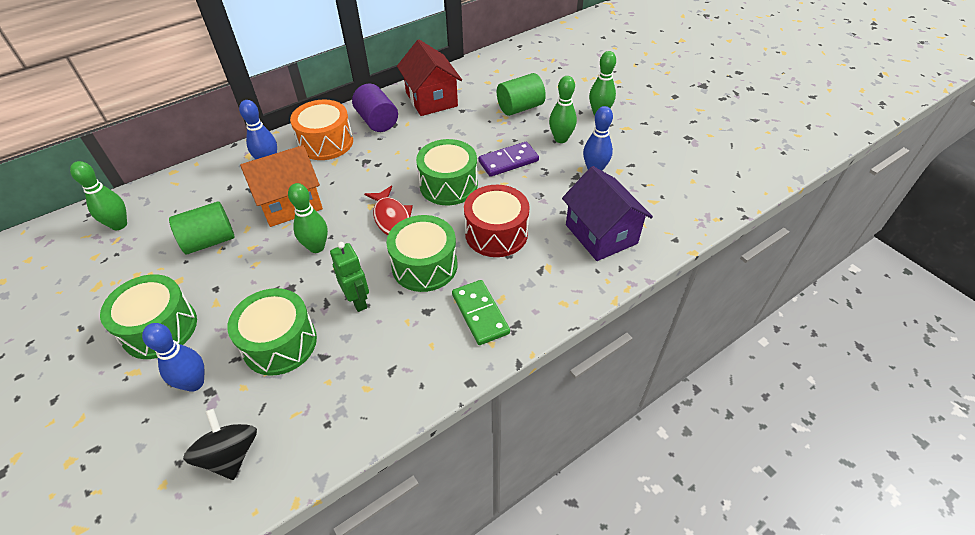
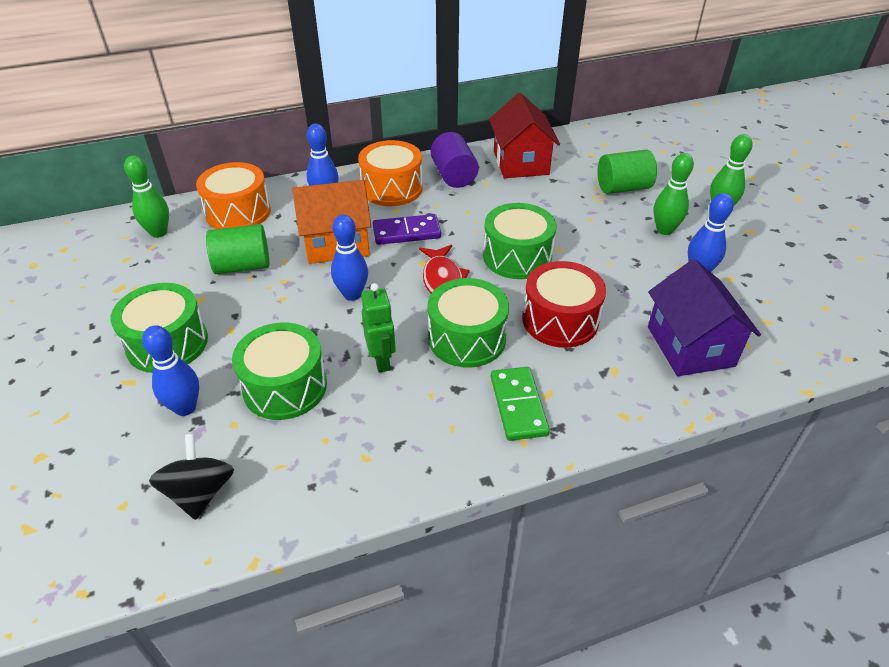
camera: 15 degrees right, 5 degrees down
(190, 191) = (238, 212): none -> orange drum
(316, 247) = (352, 294): green bowling pin -> blue bowling pin
(508, 161) = (594, 243): purple domino -> purple domino (406, 232)

